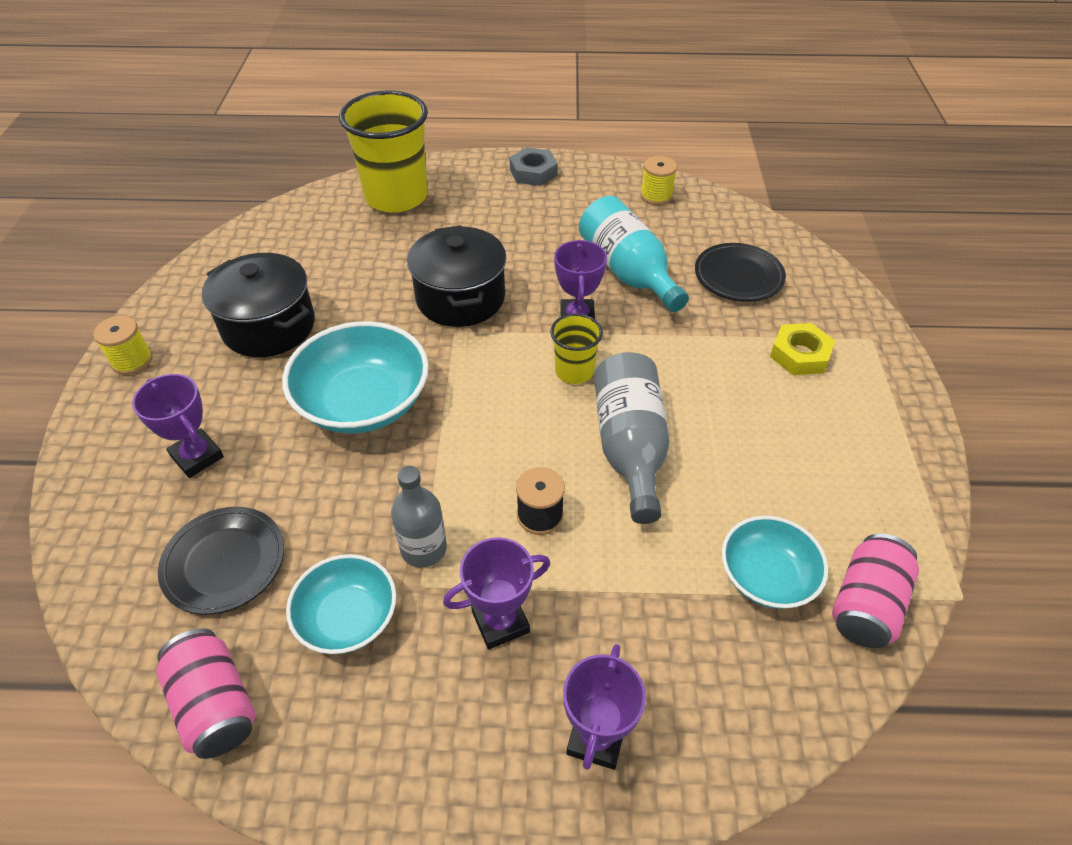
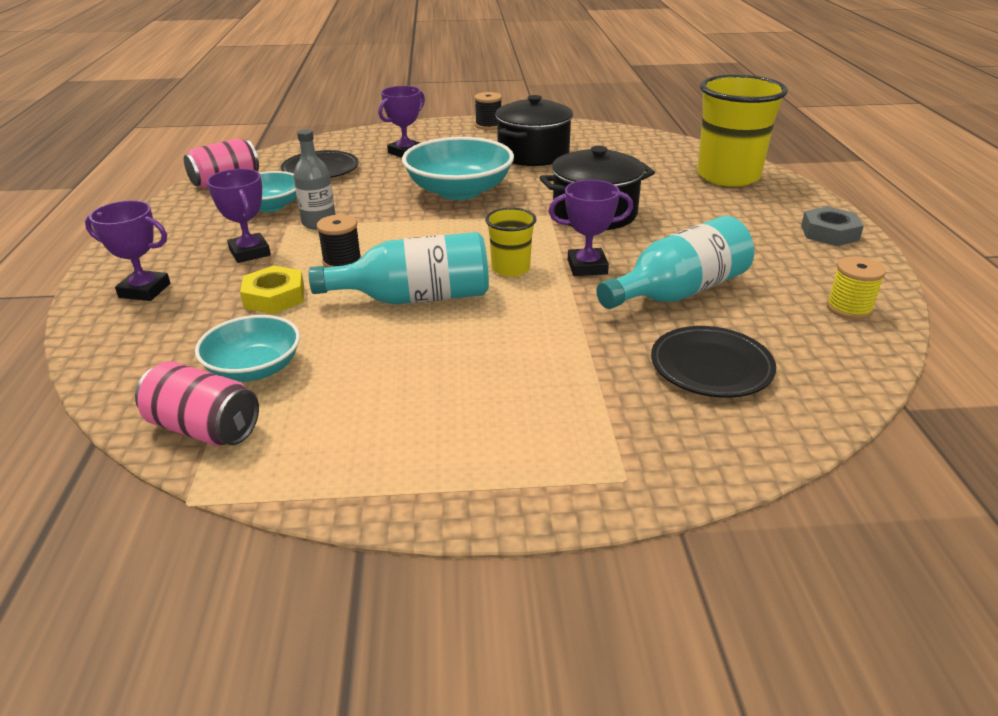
camera: 85 degrees right, 15 degrees down
(132, 361) = (488, 125): yellow spool -> black spool
(630, 447) = (415, 298): grey bottle -> turquoise bottle
(800, 354) = (573, 409): yellow nut -> yellow nut (274, 297)

